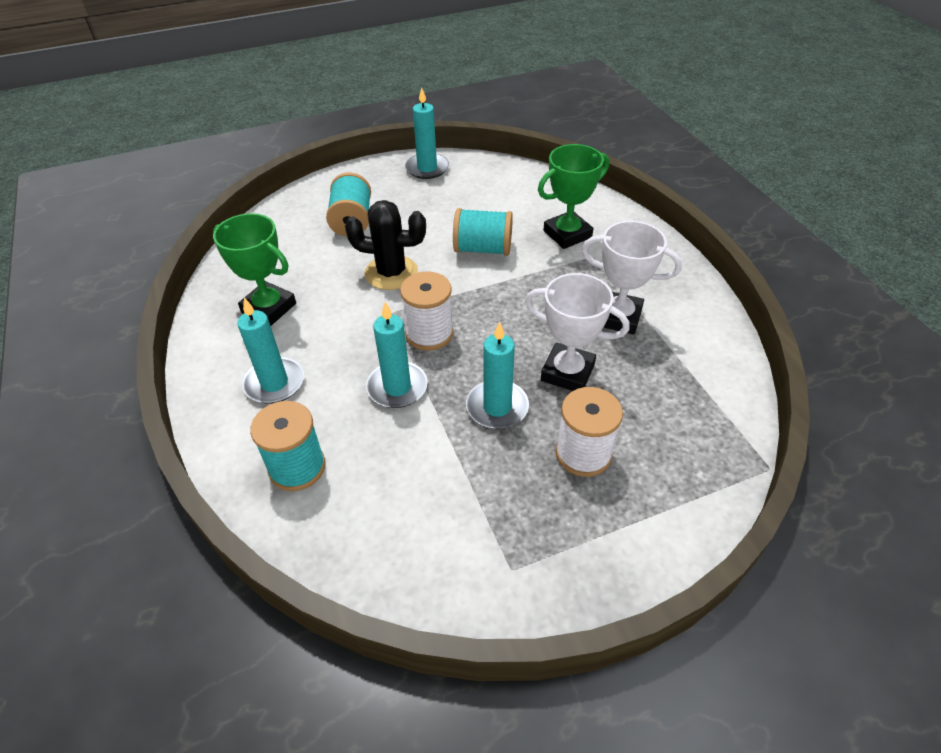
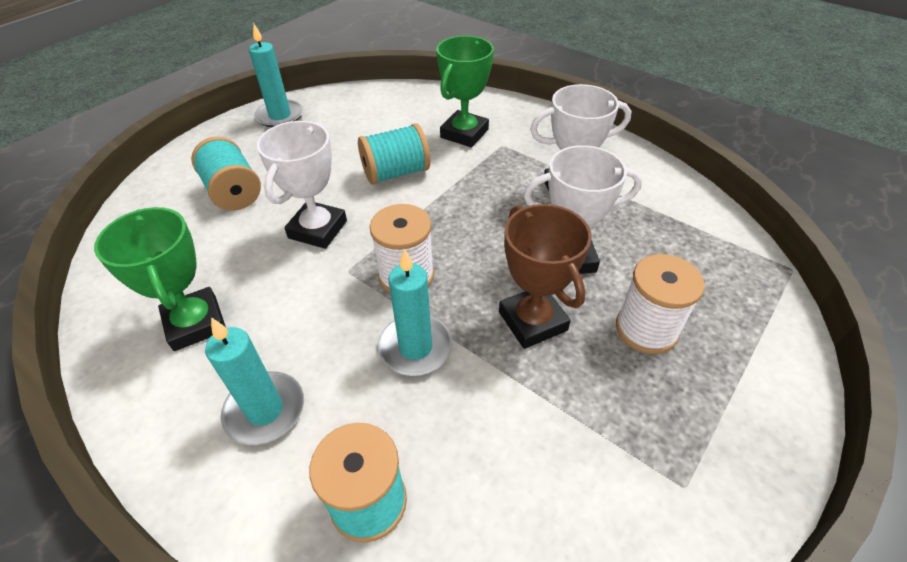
camera: 30 degrees left, 0 degrees up
(269, 308) = (195, 323): green trophy -> green trophy turned 60 degrees clockwise
(391, 273) = (318, 229): black cactus -> white trophy
(497, 407) = (532, 321): turquoise candle -> brown trophy

